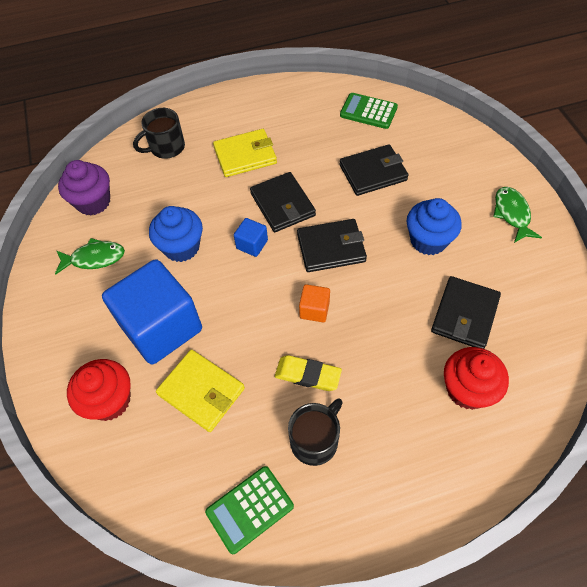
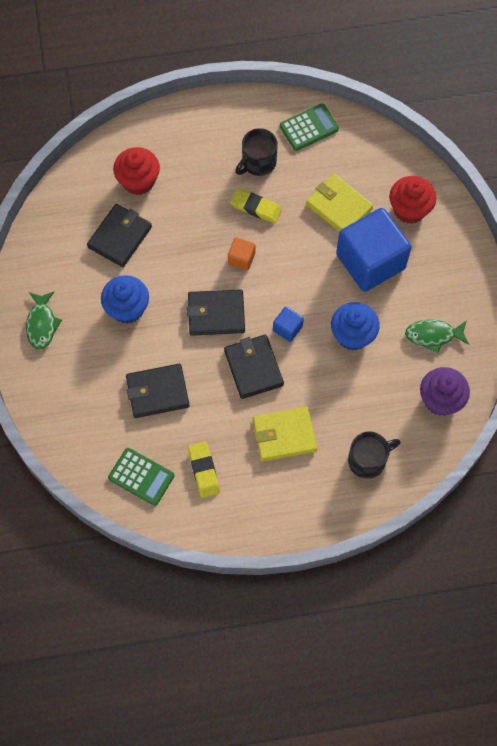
camera: 175 degrees left, 10 degrees up
(314, 122) = (203, 470): none -> yellow eraser

